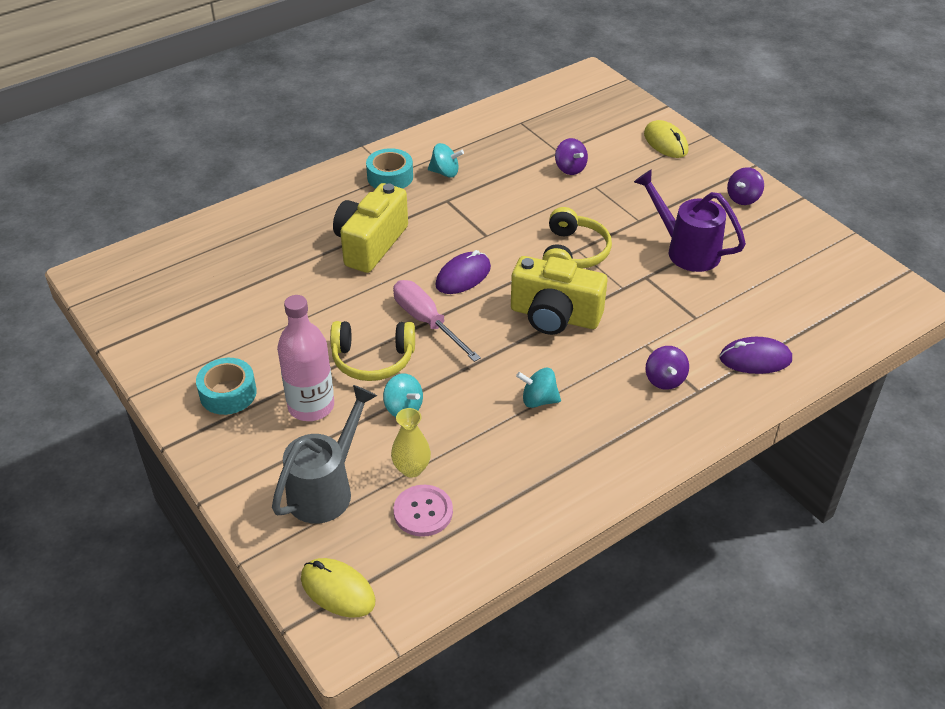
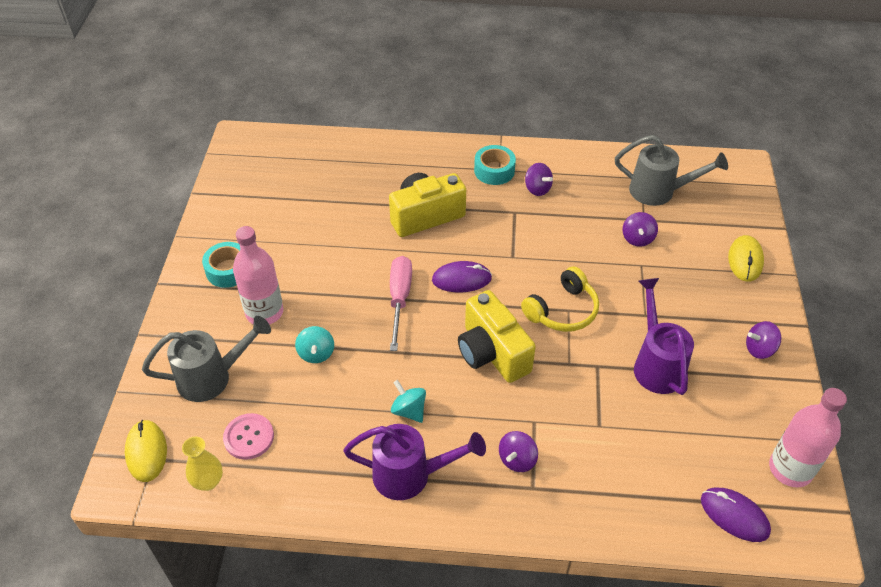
camera: 40 degrees right, 5 degrees up
(373, 359) = (336, 304): yellow headphones -> none
(411, 469) = (275, 401): yellow vase -> yellow vase (208, 481)
(445, 172) = (537, 189): turquoise spinning top -> purple spinning top
(546, 125) = (659, 191): none -> grey watering can
(597, 446) = (410, 475): none -> purple watering can
(755, 359) = (609, 494): purple mouse -> purple mouse (734, 516)
(849, 265) = (790, 469): none -> pink bottle

